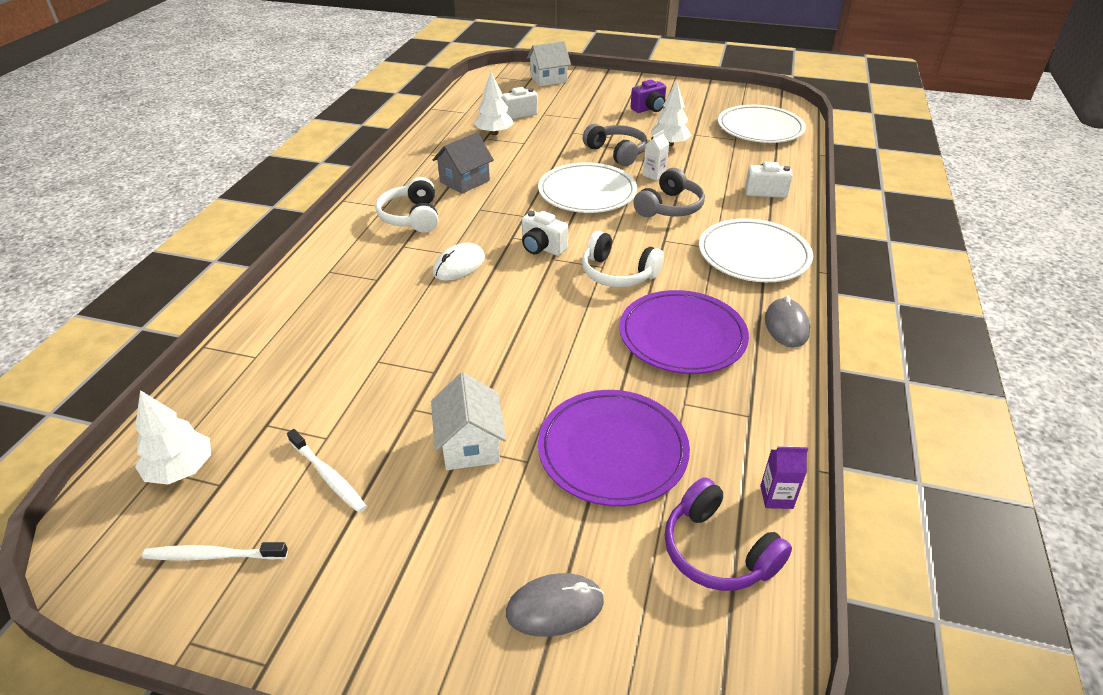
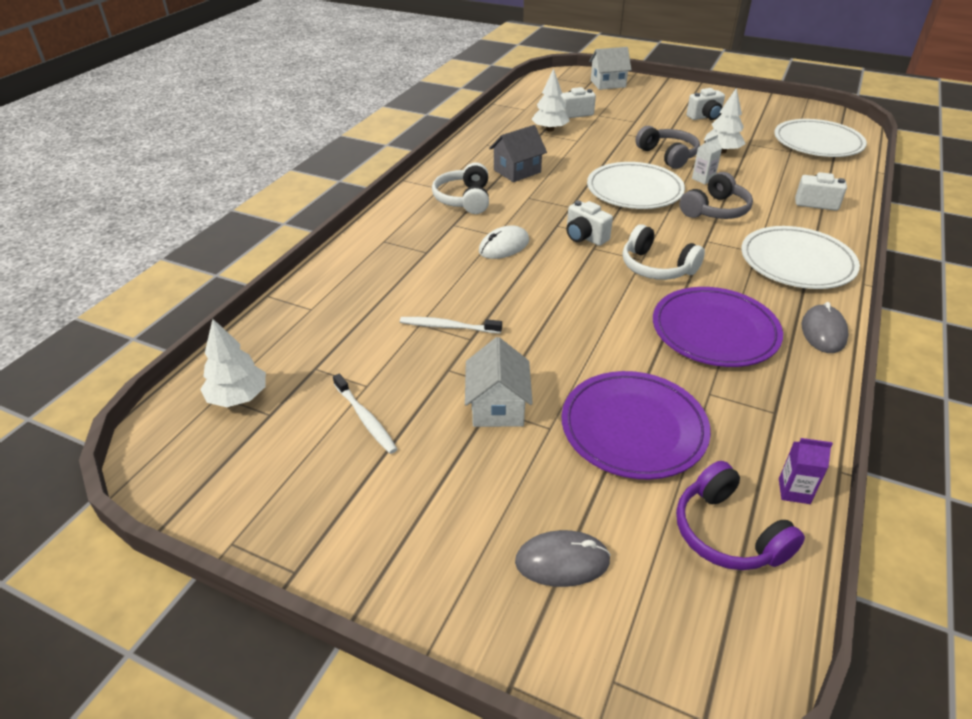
camera: 10 degrees right, 0 degrees up
(212, 555) = (258, 473): white toothbrush -> white toothbrush (447, 326)
(649, 109) = (705, 117): purple camera -> white camera

